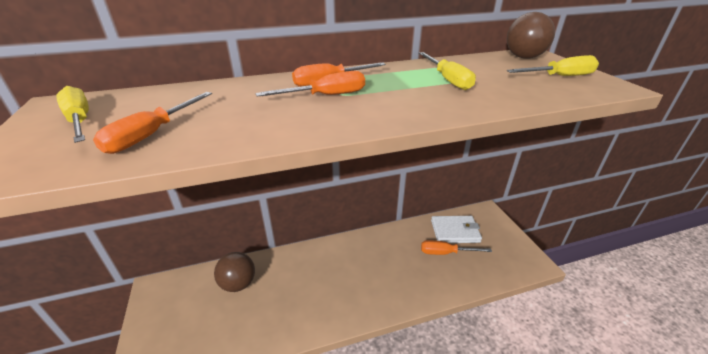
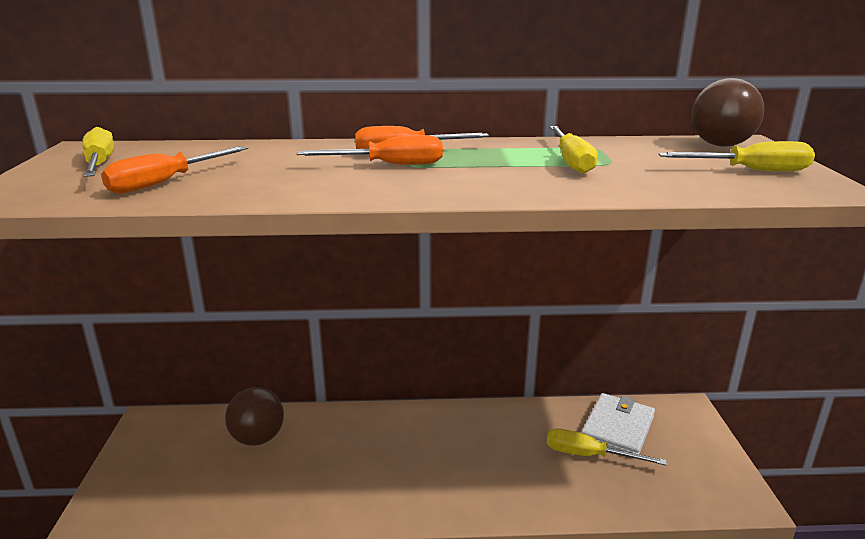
camera: 15 degrees right, 10 degrees down
(446, 253) = (588, 455): orange screwdriver -> yellow screwdriver
(455, 231) = (617, 428): white wallet -> white wallet turned 75 degrees counterclockwise

